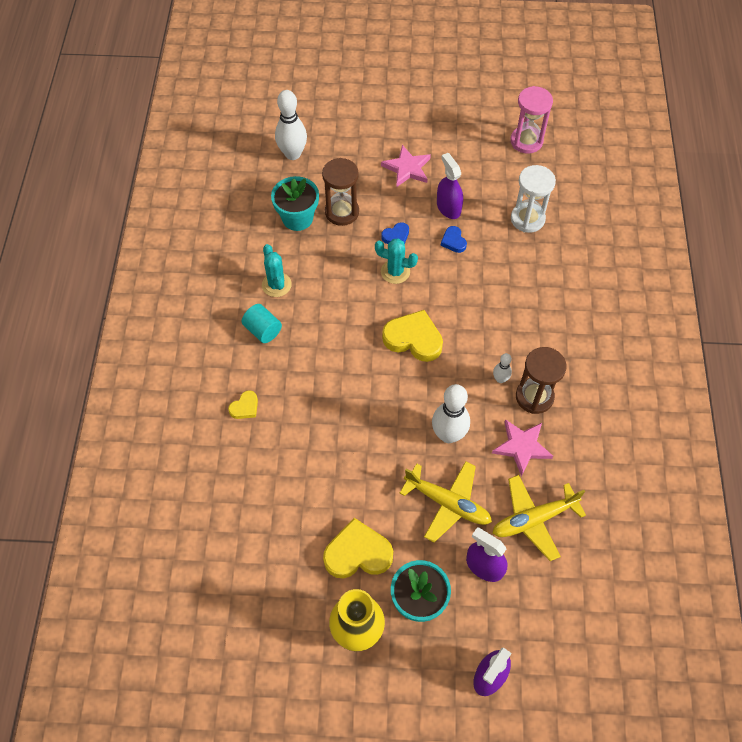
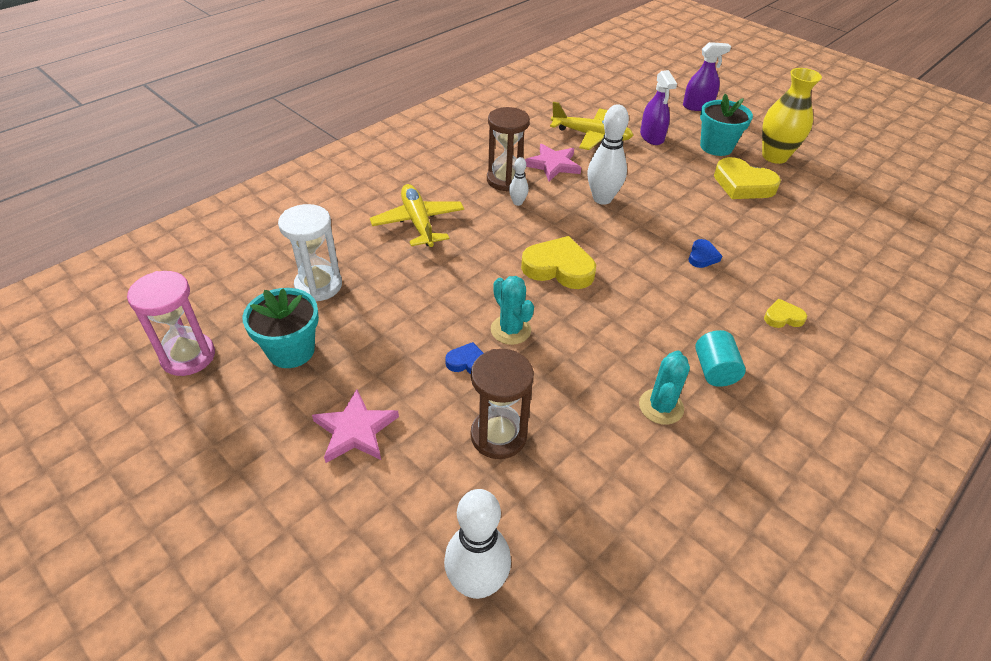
camera: 140 degrees left, 15 degrees down
(297, 218) = (563, 470): turquoise flower pot -> turquoise flower pot (291, 350)
(413, 339) = (558, 268): yellow heart -> yellow heart turned 135 degrees clockwise
(448, 207) = (374, 350): purple spray bottle -> none
(448, 503) = (645, 170): yellow plane -> yellow plane (418, 222)
(453, 241) = (416, 316): blue heart -> blue heart (702, 256)

